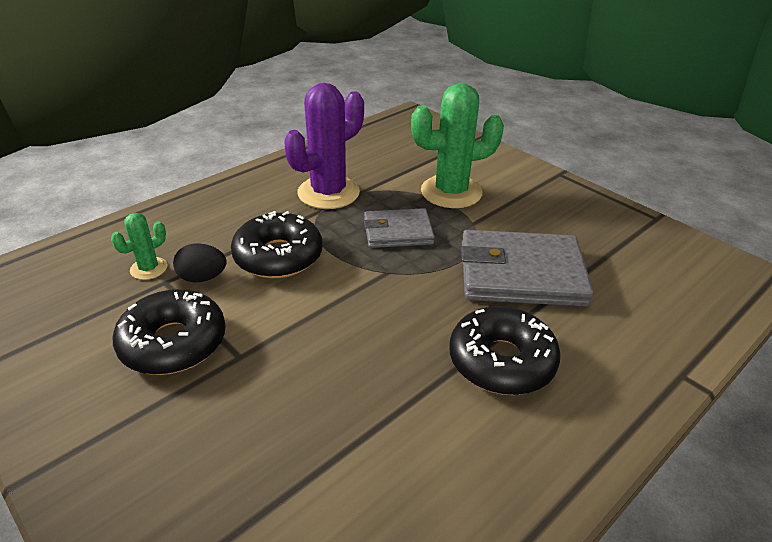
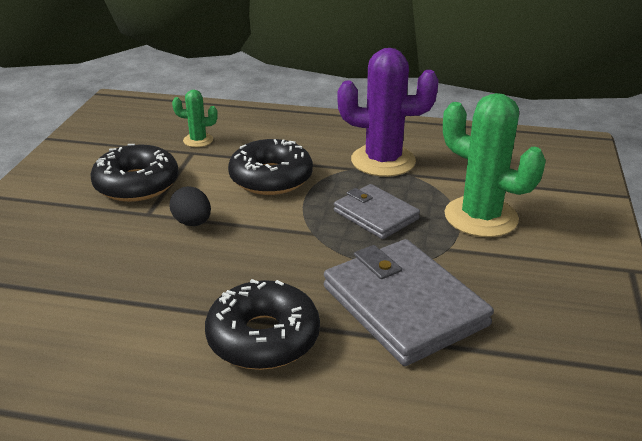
camera: 55 degrees right, 5 degrees down
(202, 278) = (211, 162): black egg -> black egg (192, 223)

